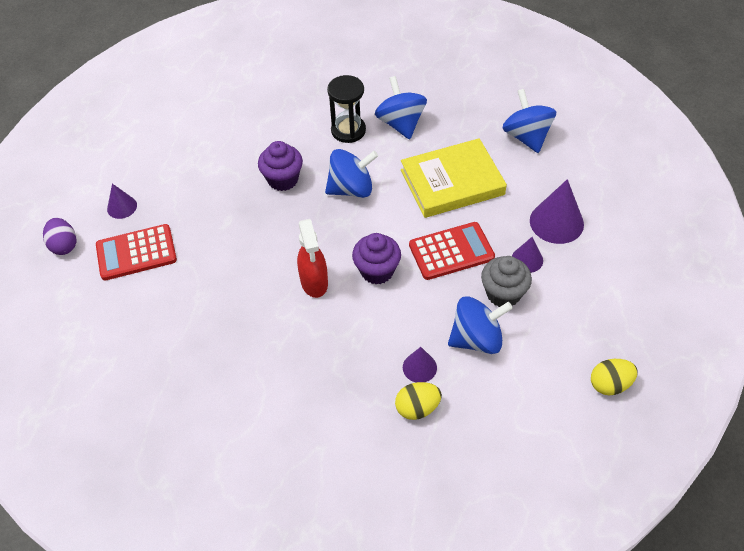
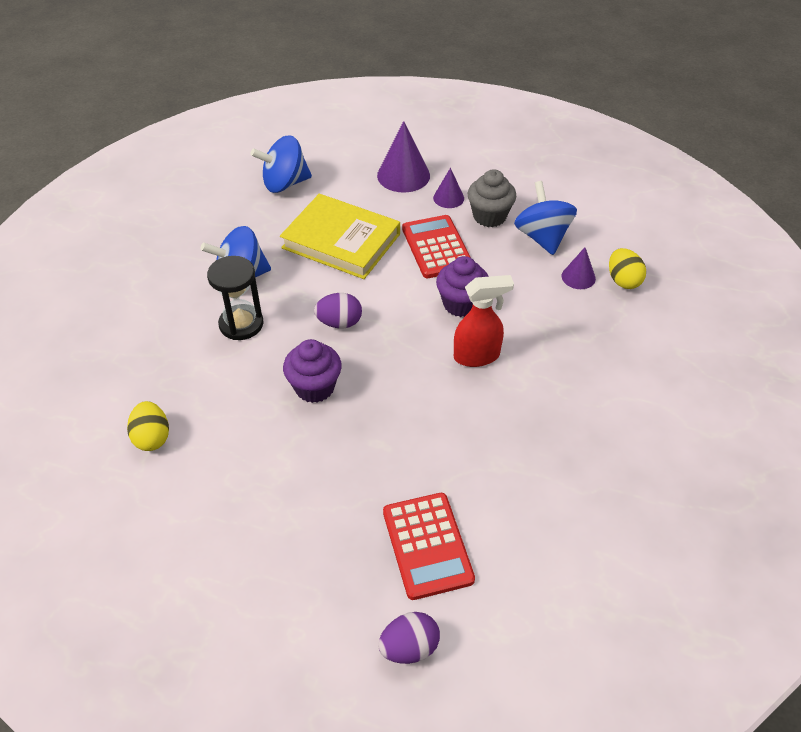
camera: 90 degrees left, 5 degrees down
(122, 207) = (340, 575): purple cone -> none
(351, 189) = (339, 323): blue spinning top -> purple egg
(452, 182) = (341, 241): yellow book -> yellow book turned 45 degrees counterclockwise
(610, 384) = (581, 165): yellow egg -> yellow egg (152, 437)

